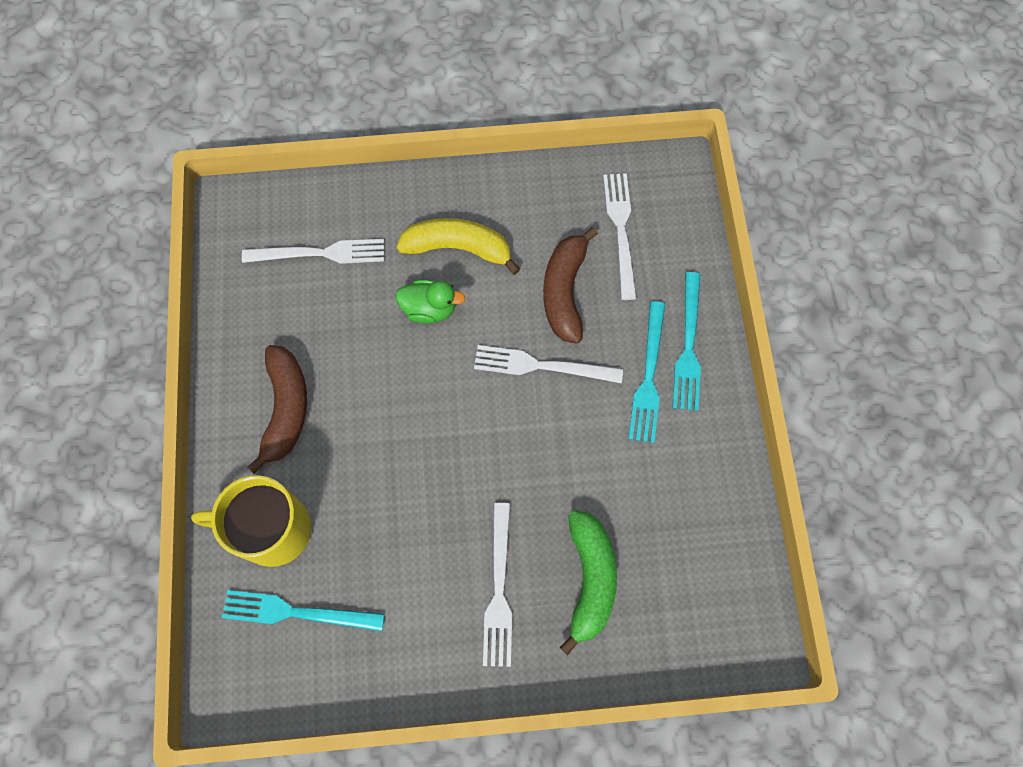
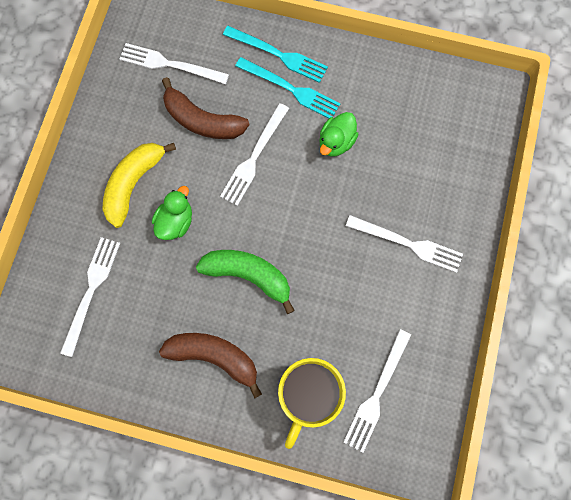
camera: 70 degrees left, 5 degrees up
(296, 612) = (377, 393): turquoise fork -> white fork
(590, 579) = (420, 181): green banana -> green banana (248, 275)
(600, 455) = (336, 142): none -> green duck

